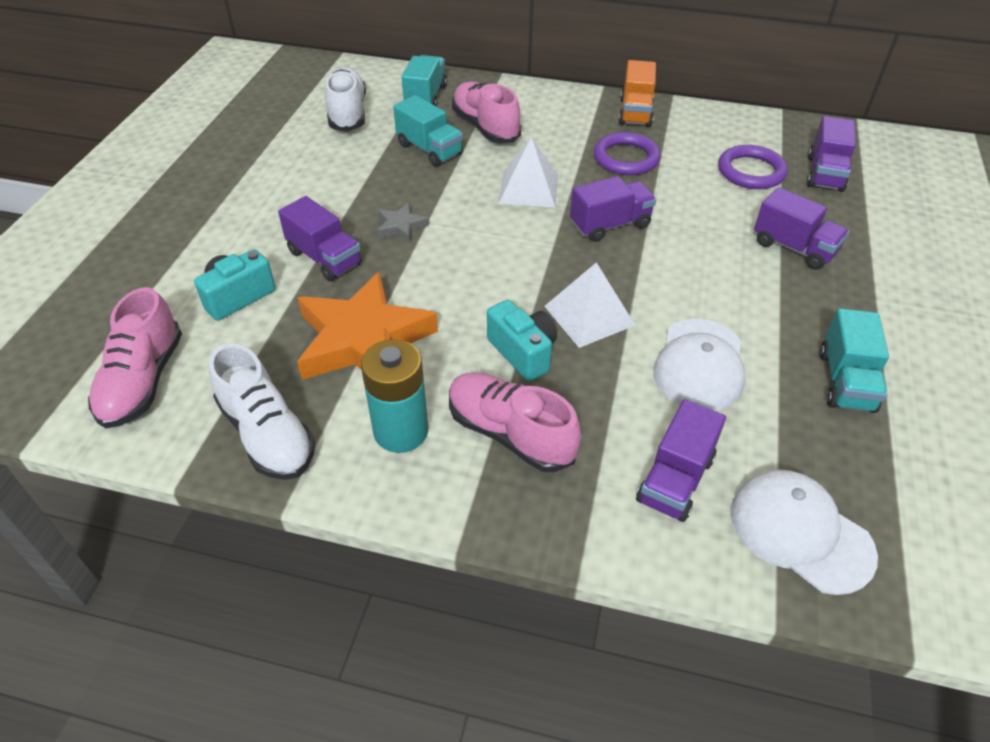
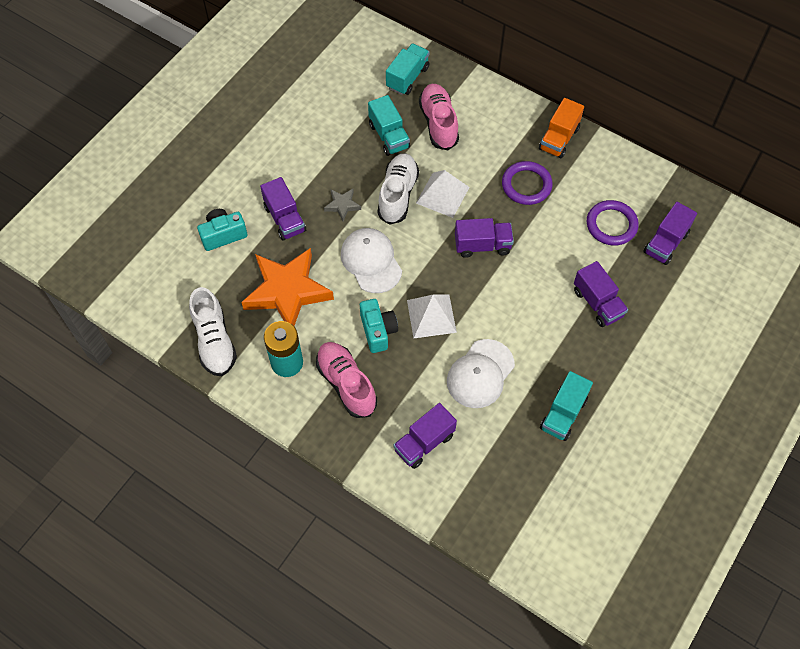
camera: 20 degrees right, 15 degrees up
(143, 381) = (156, 282): pink shoe -> none
(347, 113) = (344, 80): white shoe -> white shoe (398, 195)
(800, 532) = (474, 495): white cap -> white cap (371, 261)

